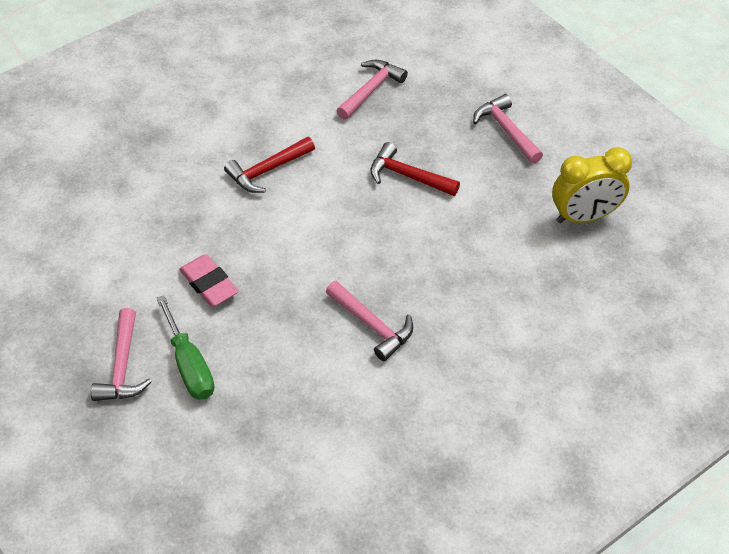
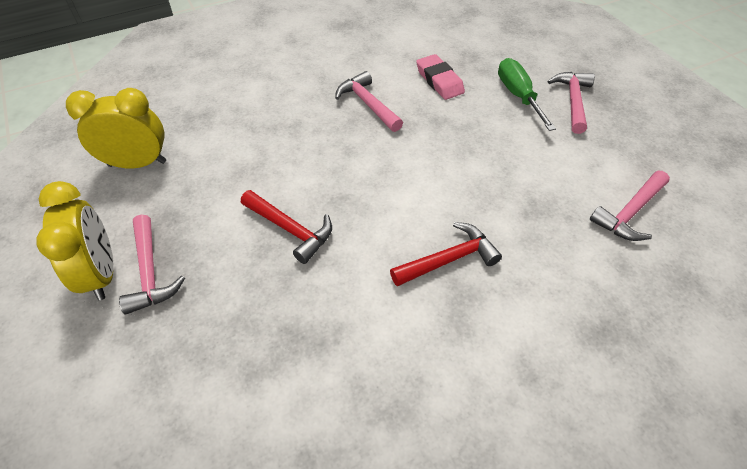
camera: 170 degrees left, 0 degrees up
(209, 284) = (508, 150): pink eraser -> pink eraser (439, 81)
(371, 90) = (293, 368): pink hammer -> pink hammer (630, 213)
(543, 125) = (102, 273): none -> yellow clock

